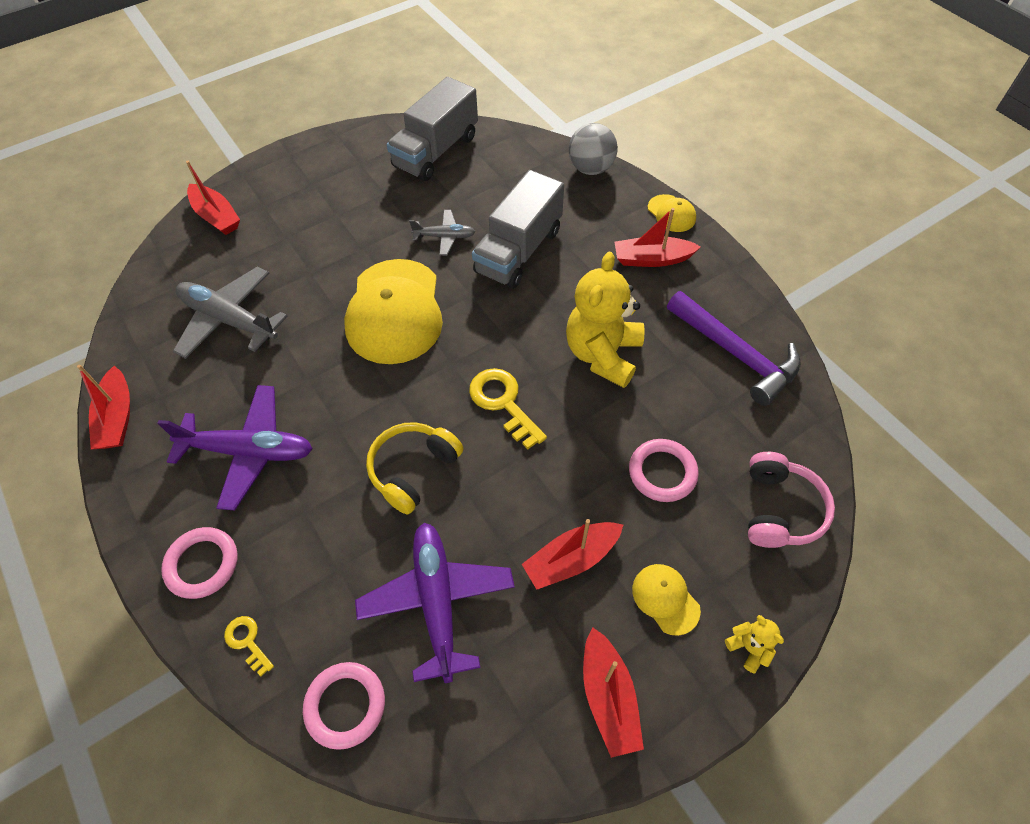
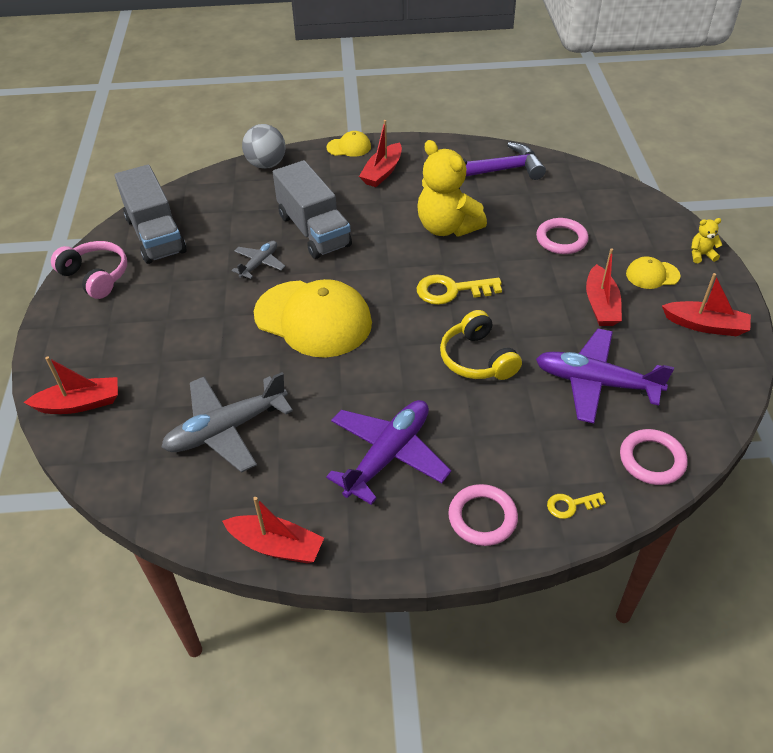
camera: 60 degrees left, 10 degrees down
(779, 509) = (618, 204): pink headphones -> pink headphones (96, 276)

